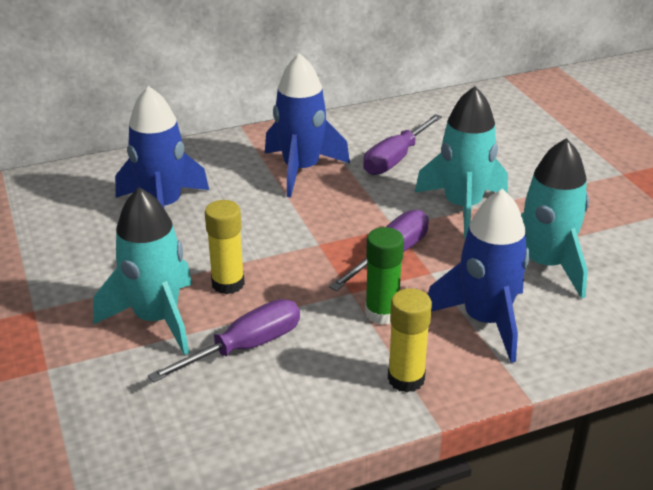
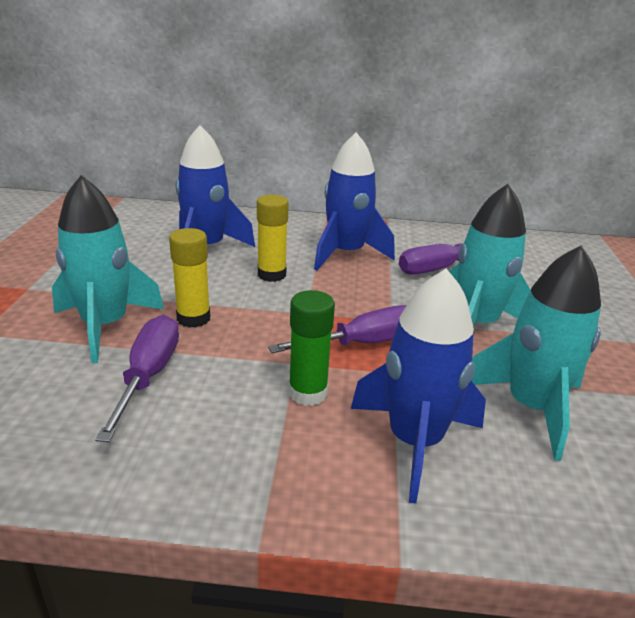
camera: 25 degrees right, 5 degrees down
(245, 347) = (148, 376): purple screwdriver -> purple screwdriver turned 75 degrees counterclockwise
(406, 379) = (271, 470): yellow glue stick -> yellow glue stick (271, 275)

